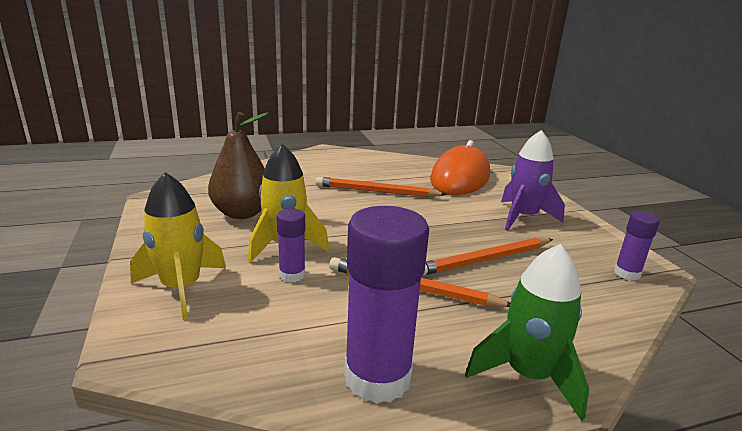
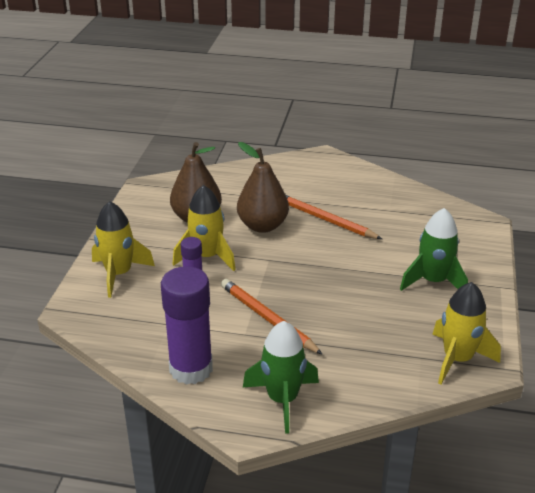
camera: 30 degrees right, 10 degrees up
(321, 207) = (262, 226): none -> brown pear
(460, 177) = (424, 220): orange mouse -> none
(485, 259) = (348, 312): orange pencil -> none
(523, 217) = (433, 281): purple rocket -> green rocket
(627, 273) = (457, 359): purple glue stick -> yellow rocket

